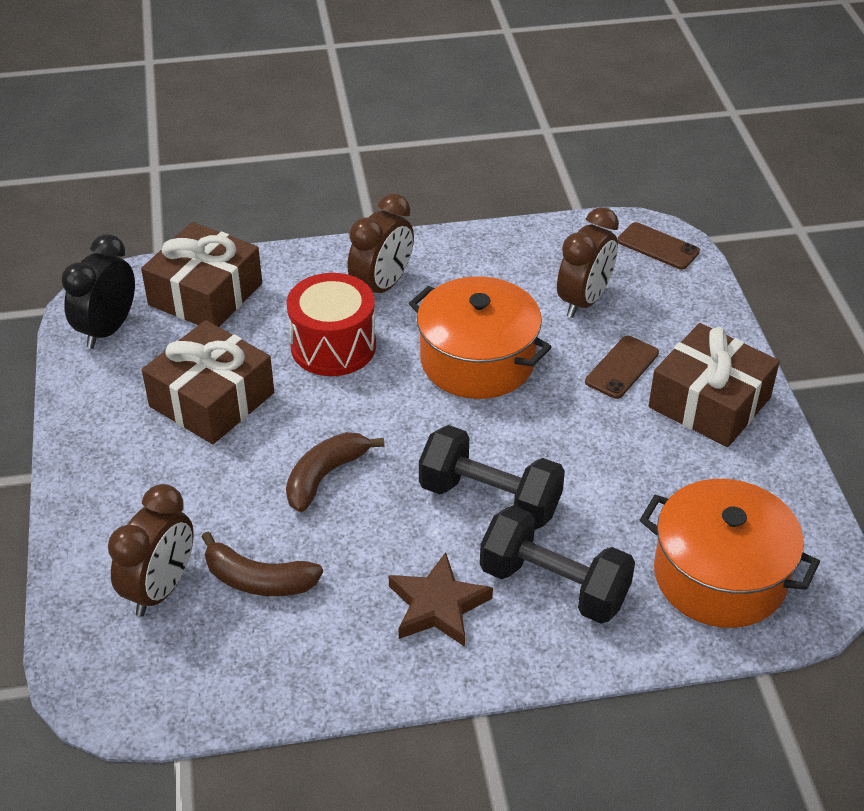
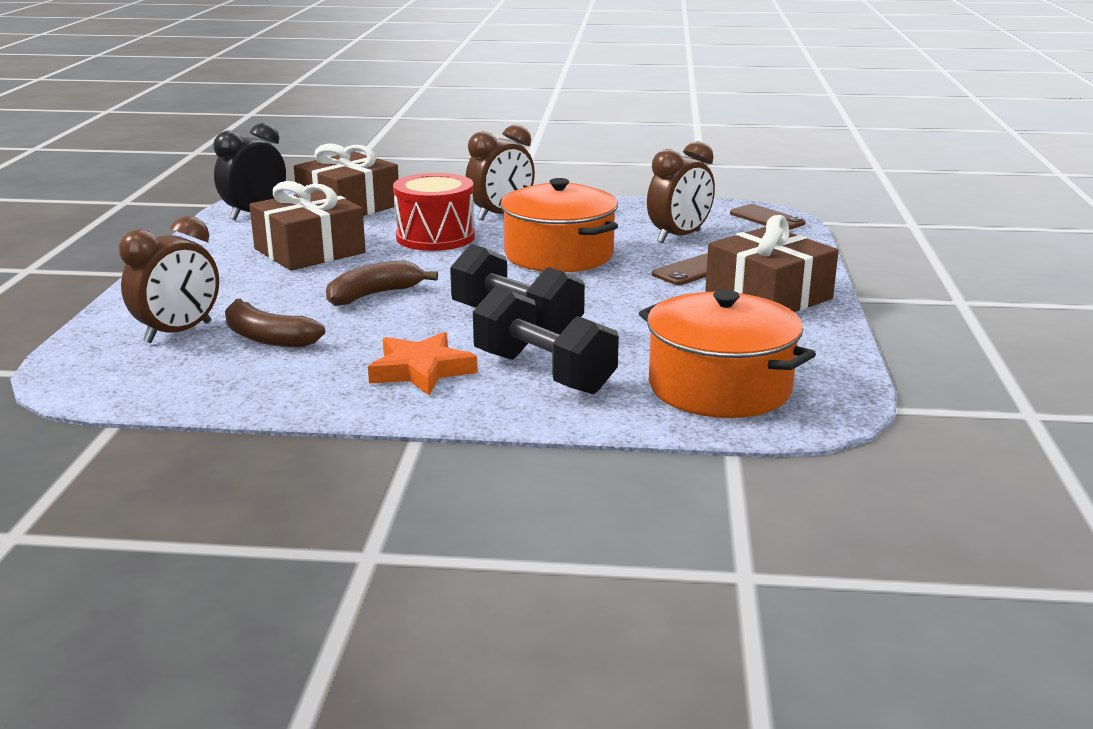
camera: 15 degrees right, 20 degrees down
(437, 606) = (421, 370): brown star -> orange star

